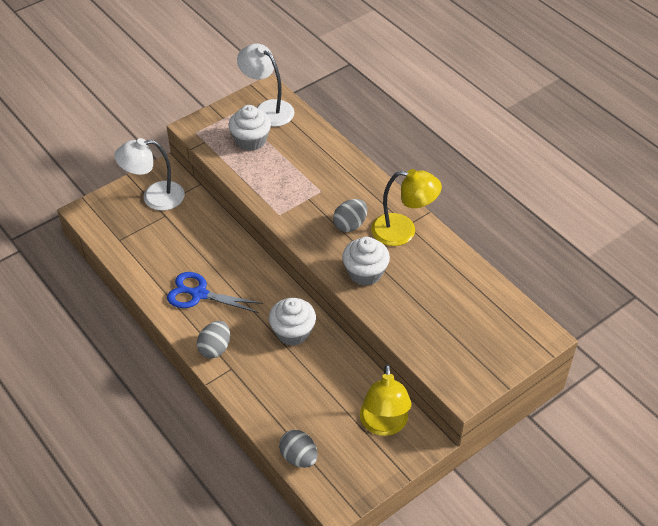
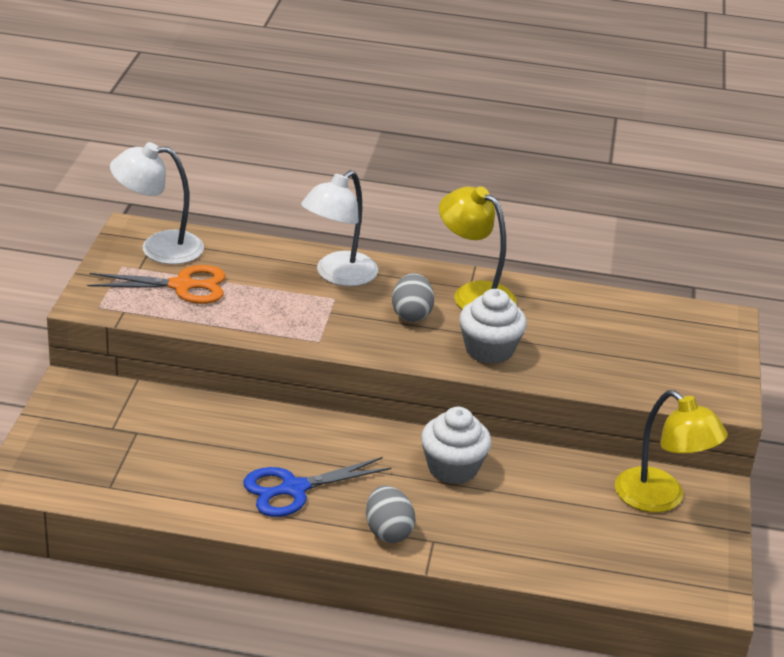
camera: 45 degrees left, 15 degrees down
(154, 197) = (95, 419): white lamp -> white lamp (338, 275)
(251, 140) = (182, 286): white cupcake -> orange scissors
(299, 457) = (621, 579): grey egg -> none
(403, 231) = (474, 294): yellow lamp -> yellow lamp turned 105 degrees counterclockwise

